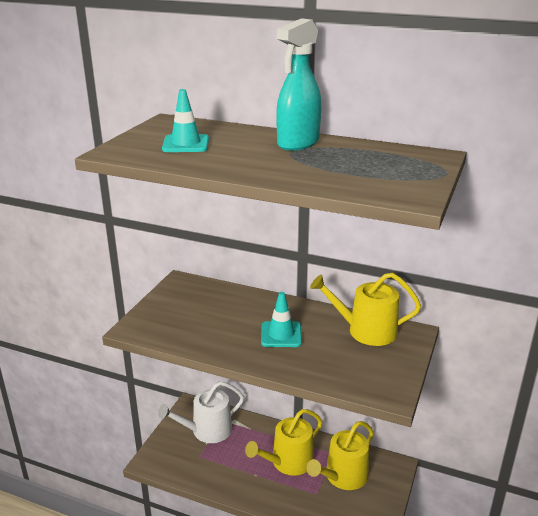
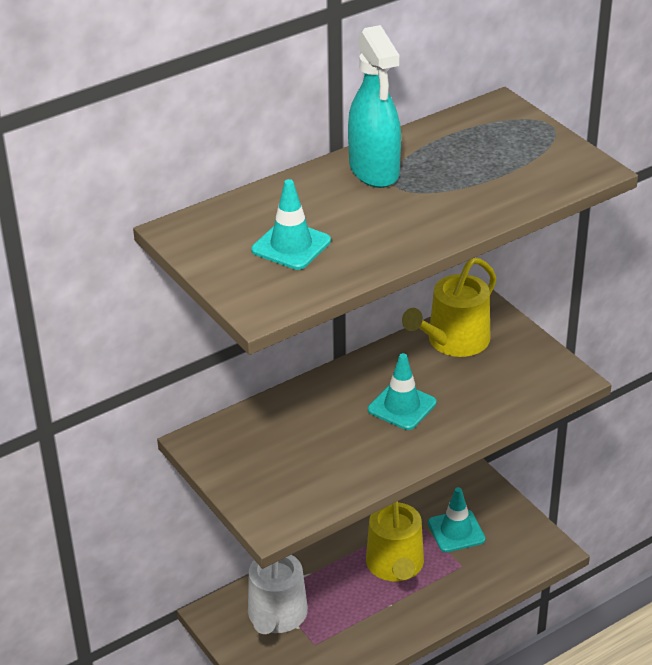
camera: 55 degrees left, 10 degrees up
(342, 477) = (456, 531): yellow watering can -> turquoise traffic cone

